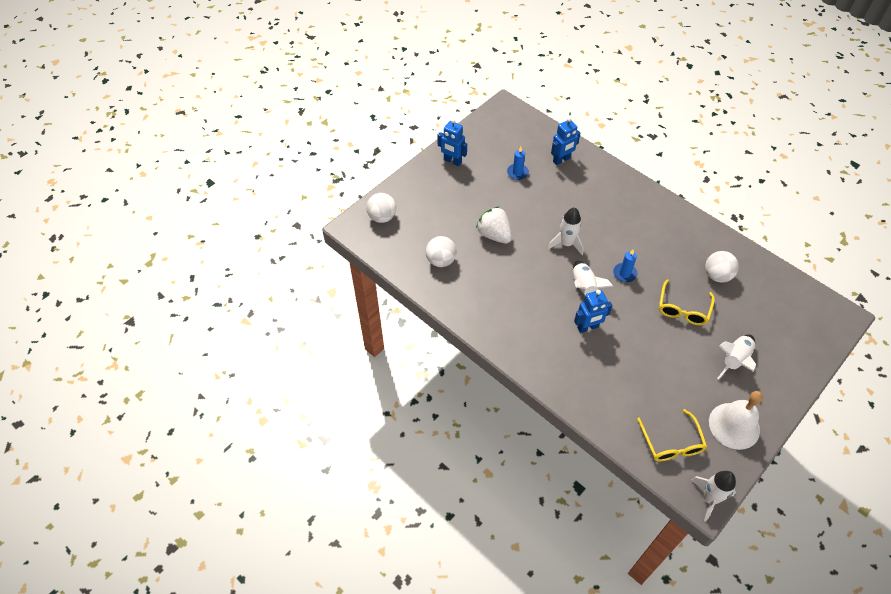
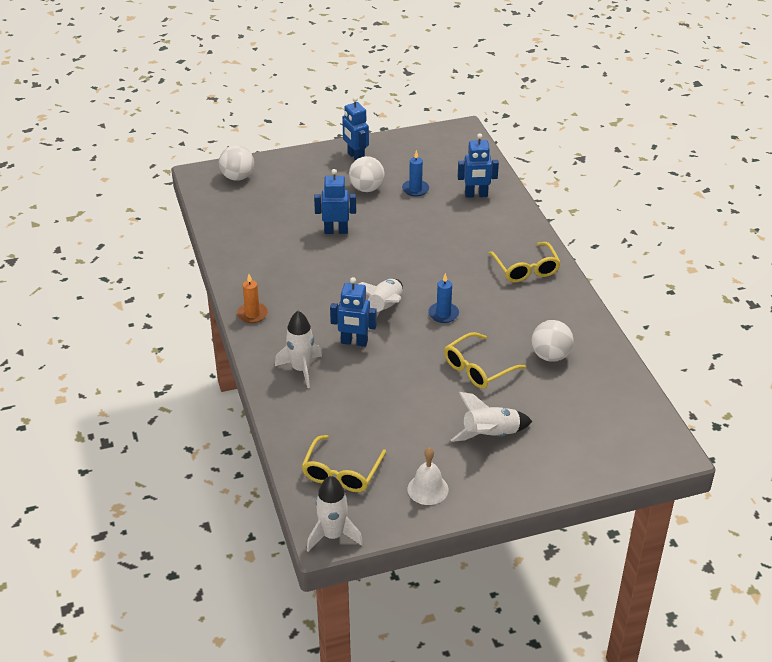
camera: 30 degrees right, 15 degrees down
(441, 260) = (259, 232): white ball -> white ball (366, 188)
(494, 235) = (336, 231): white strawberry -> blue robot
(499, 338) = (252, 314): none -> orange candle
(566, 243) = (405, 266): white rocket -> white rocket (301, 369)
(644, 210) = (526, 269): none -> yellow glasses
(734, 425) = (428, 489): white bell -> white bell, size x0.62

